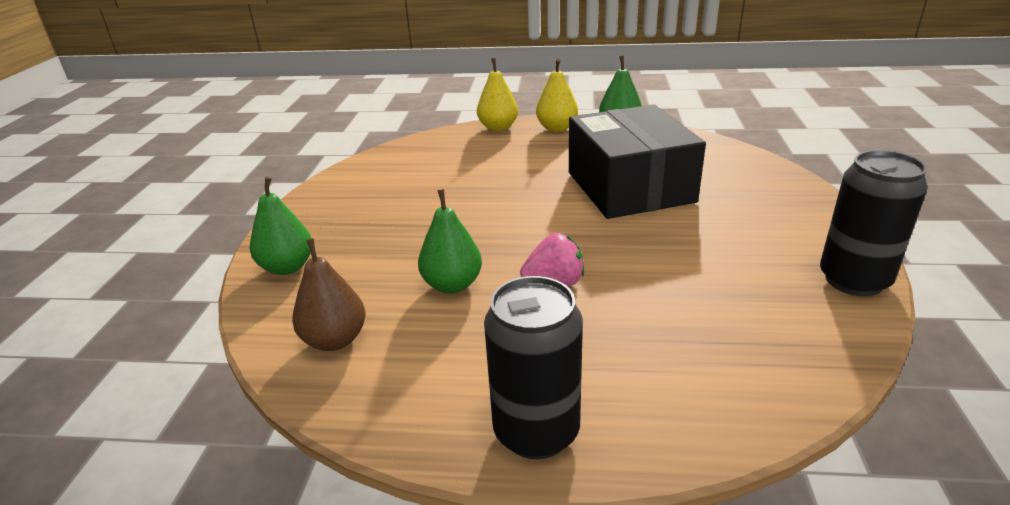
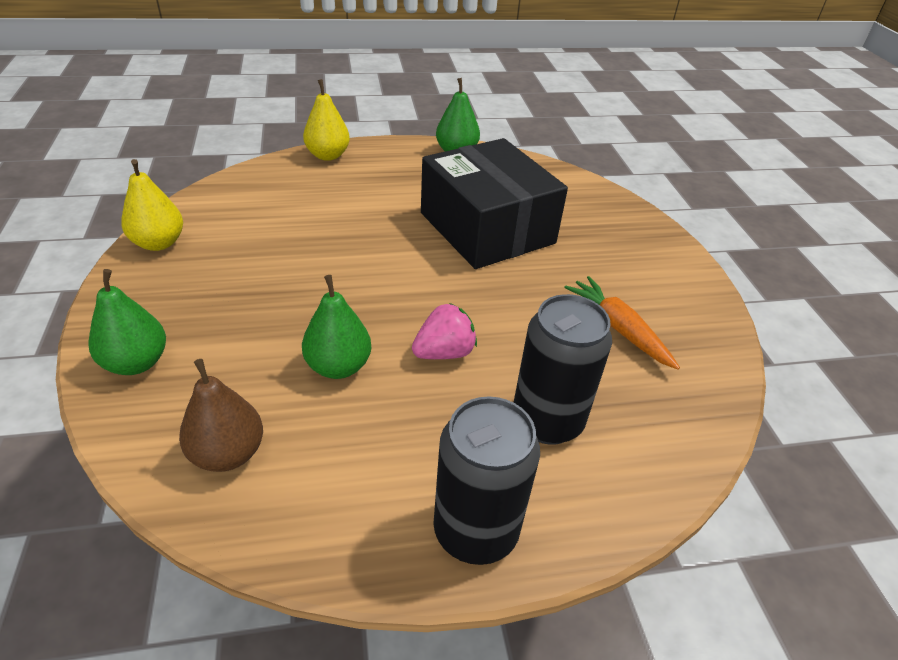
camera: 20 degrees left, 10 degrees up
(556, 128) = (392, 155): yellow pear -> yellow pear (159, 243)
(744, 278) = (618, 329): none -> orange carrot
(854, 280) = (709, 322): black can -> black can (547, 421)

